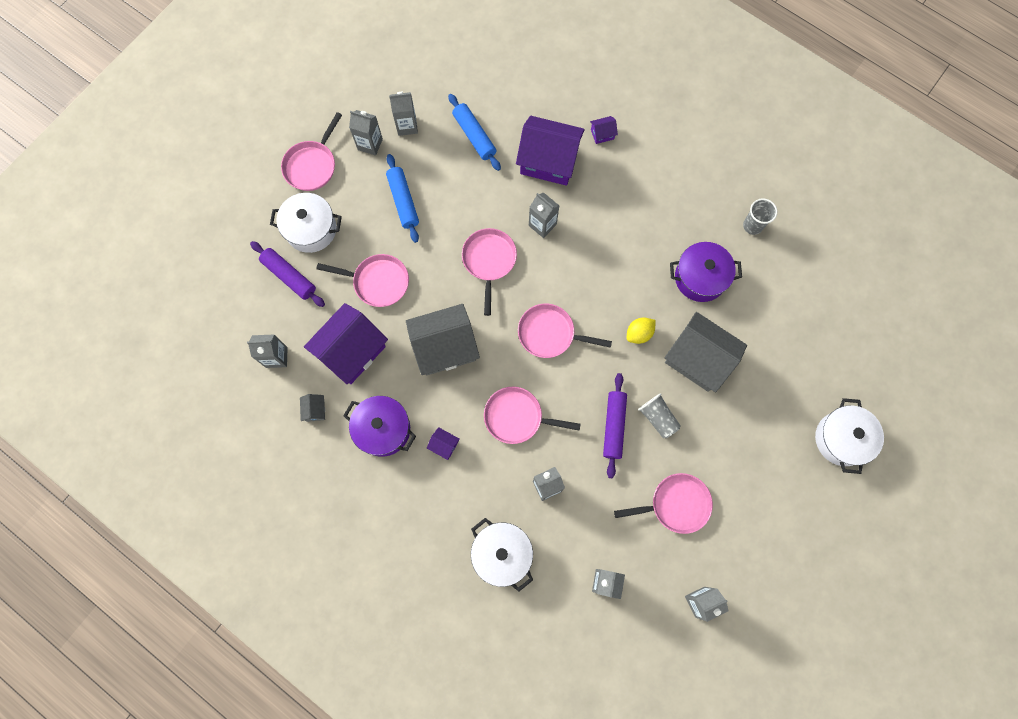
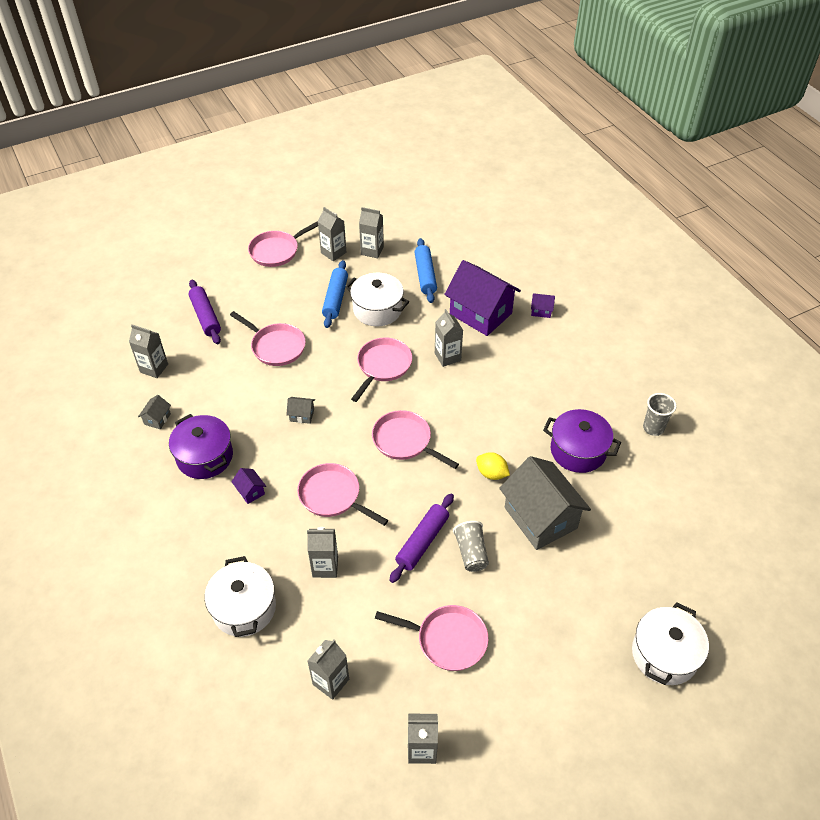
camera: 25 degrees right, 25 degrees down
(311, 229) = (246, 291): white pot -> white pot (377, 309)
(352, 351) = (219, 387): purple house -> none
(445, 347) = (302, 415): grey house -> grey house, size x0.41
(639, 333) = (491, 473): yellow lemon -> yellow lemon turned 45 degrees clockwise

